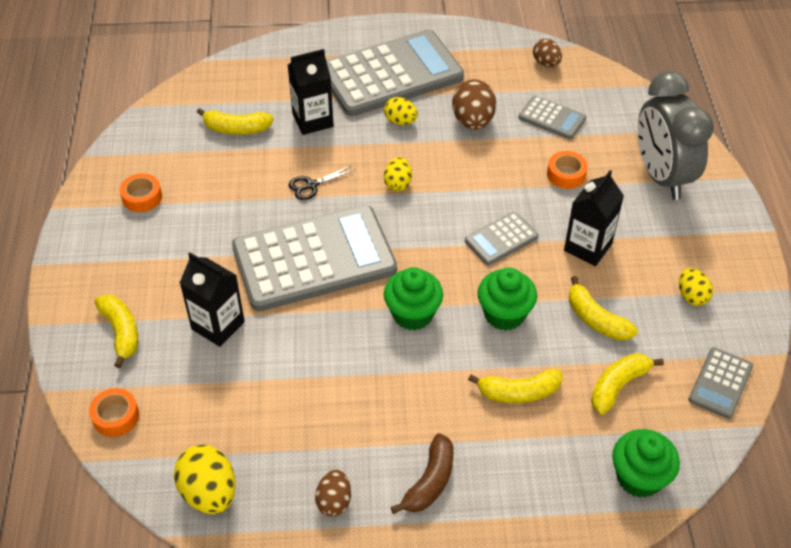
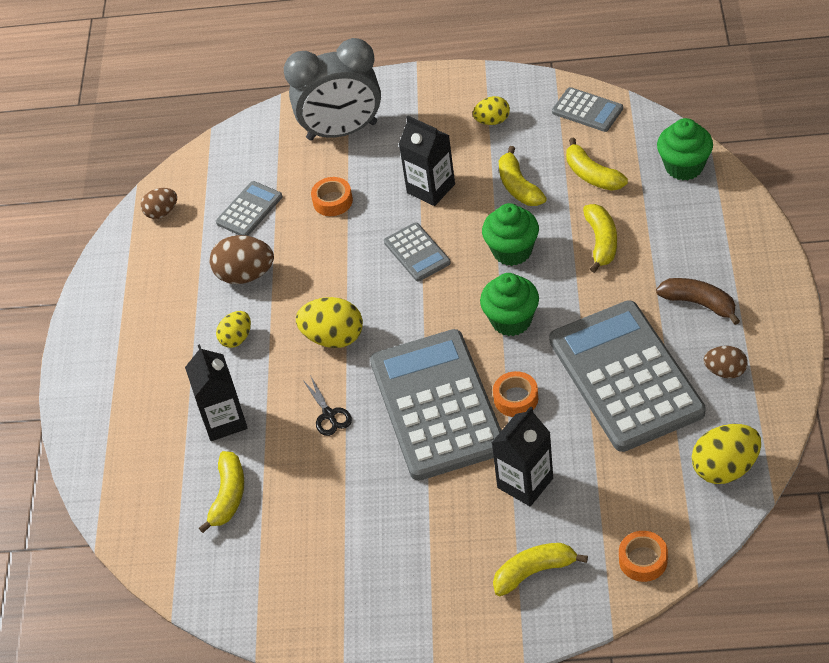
camera: 80 degrees left, 0 degrees up
(142, 197) = (333, 581): orange tape -> orange tape (516, 398)
(391, 74) = (156, 350): grey calculator -> grey calculator (625, 376)
(398, 184) = (333, 338): yellow egg -> yellow egg, size x1.62
(596, 319) = (518, 186): yellow banana -> yellow banana turned 105 degrees clockwise

